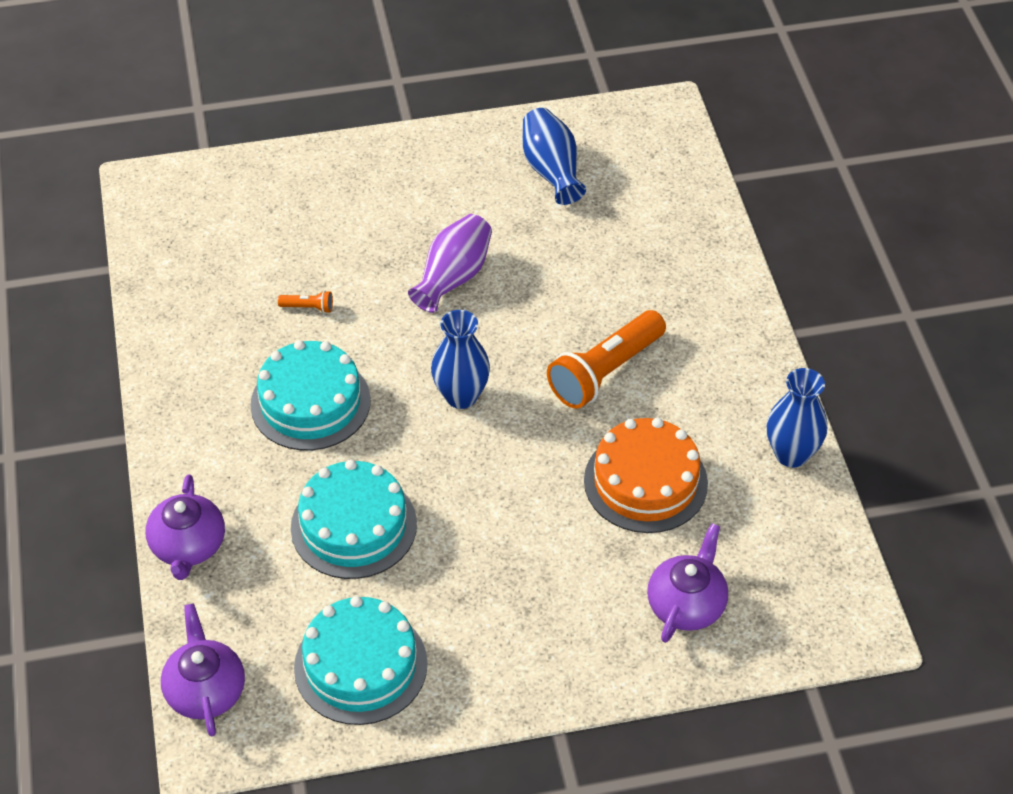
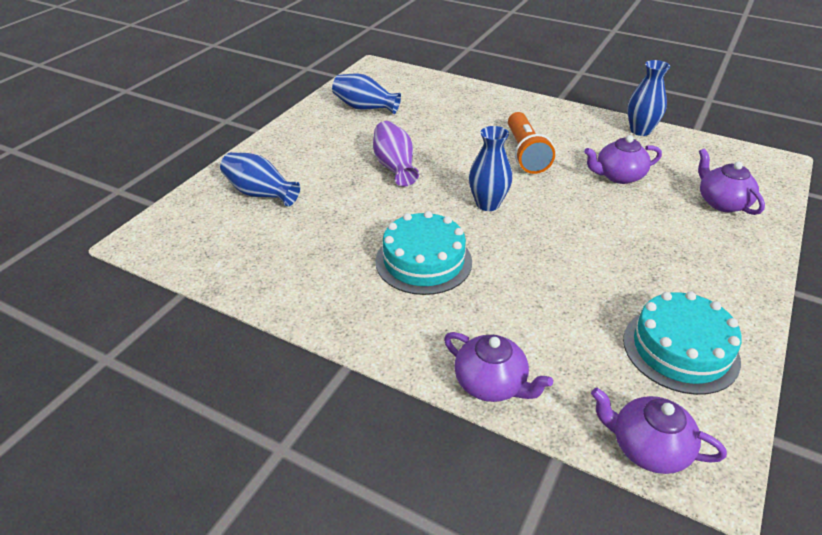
camera: 50 degrees left, 10 degrees down
(295, 209) = (260, 193): none -> blue vase
(308, 307) = (344, 225): orange flashlight -> none
(353, 526) = (550, 293): turquoise cake -> none
(645, 482) = (618, 176): orange cake -> purple teapot

